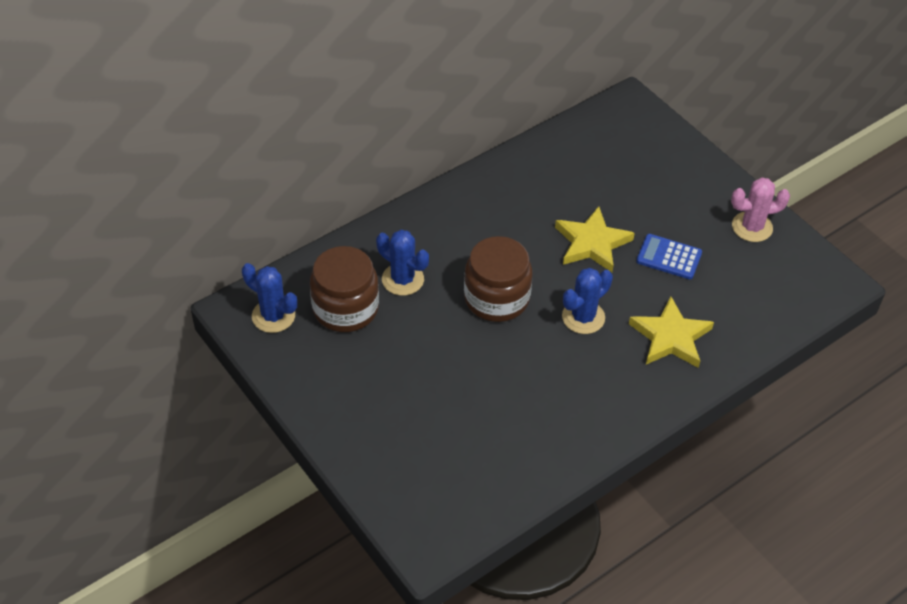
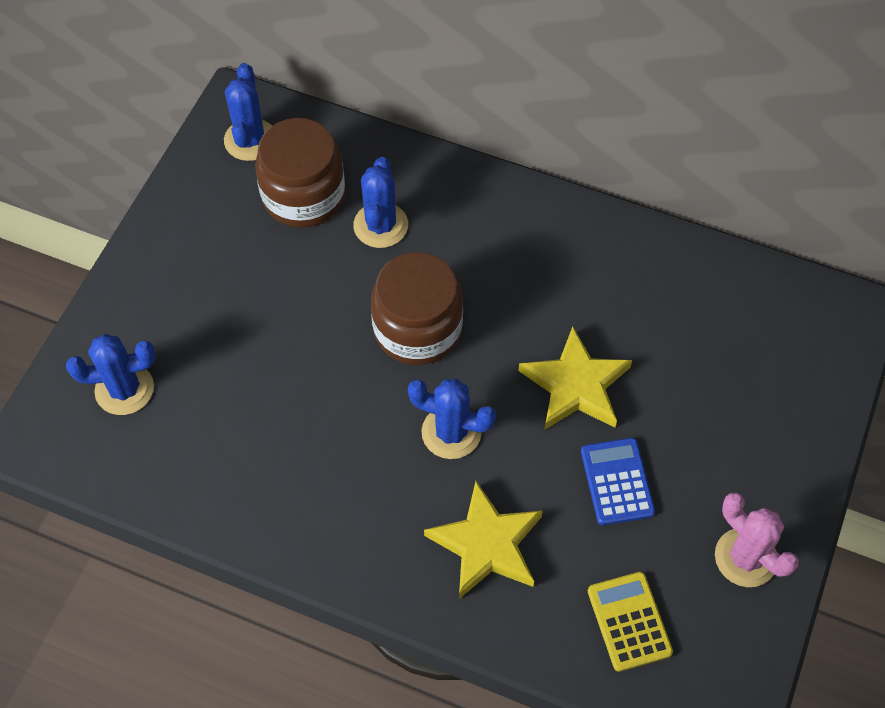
camera: 60 degrees right, 10 degrees up
(426, 477) = (124, 389): none -> blue cactus
(760, 297) = (629, 621): none -> yellow calculator

